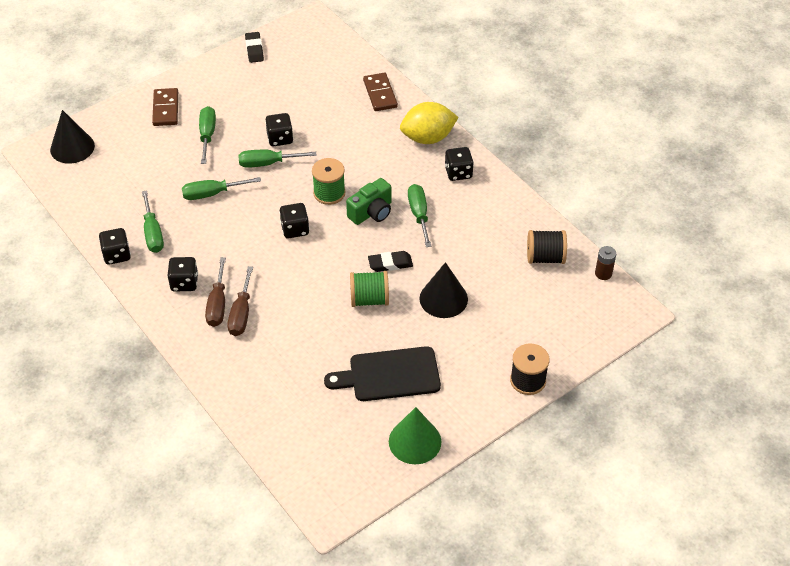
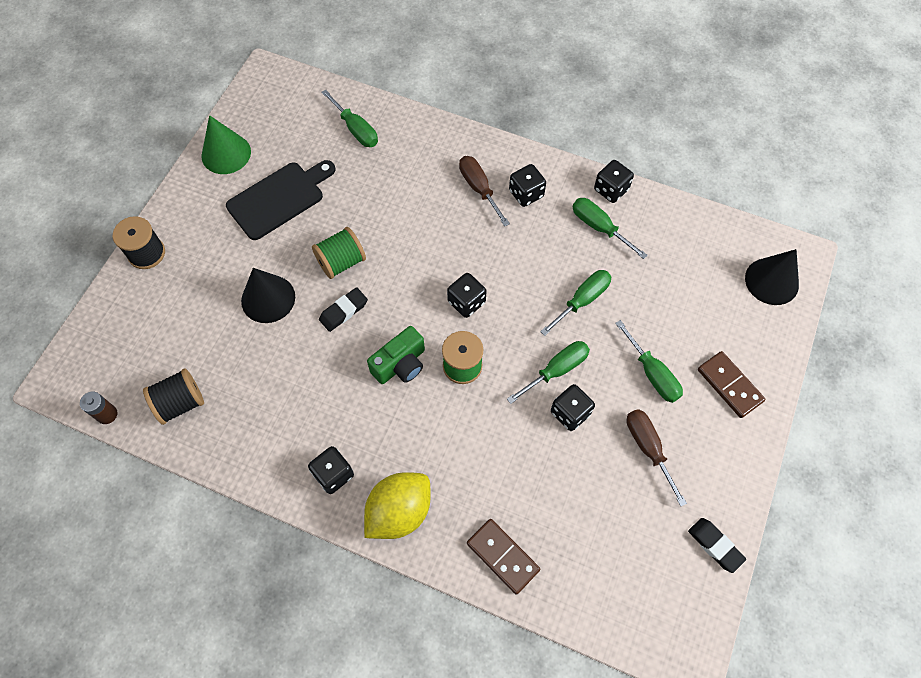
camera: 150 degrees right, 15 degrees up
(241, 314) = (451, 190): brown screwdriver -> brown screwdriver (648, 448)
(372, 212) = (400, 364): green camera -> green camera turned 150 degrees counterclockwise
(419, 214) = (347, 388): green screwdriver -> green screwdriver (356, 129)

